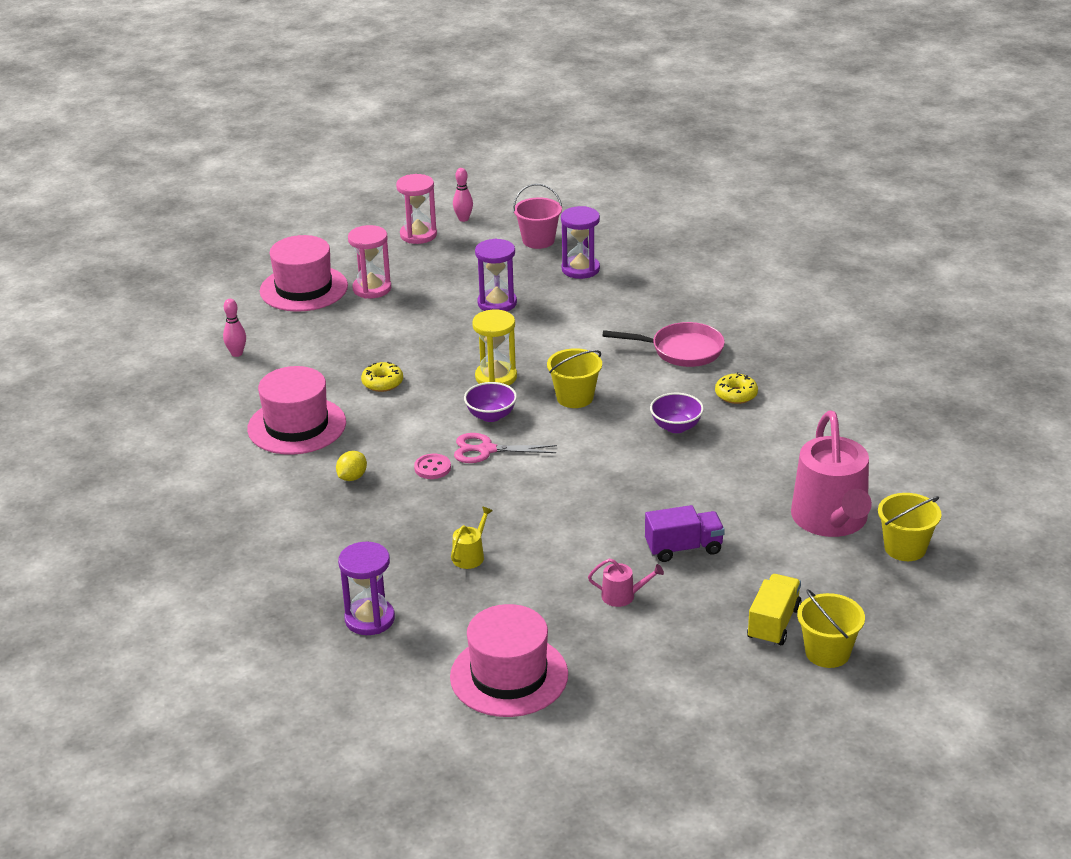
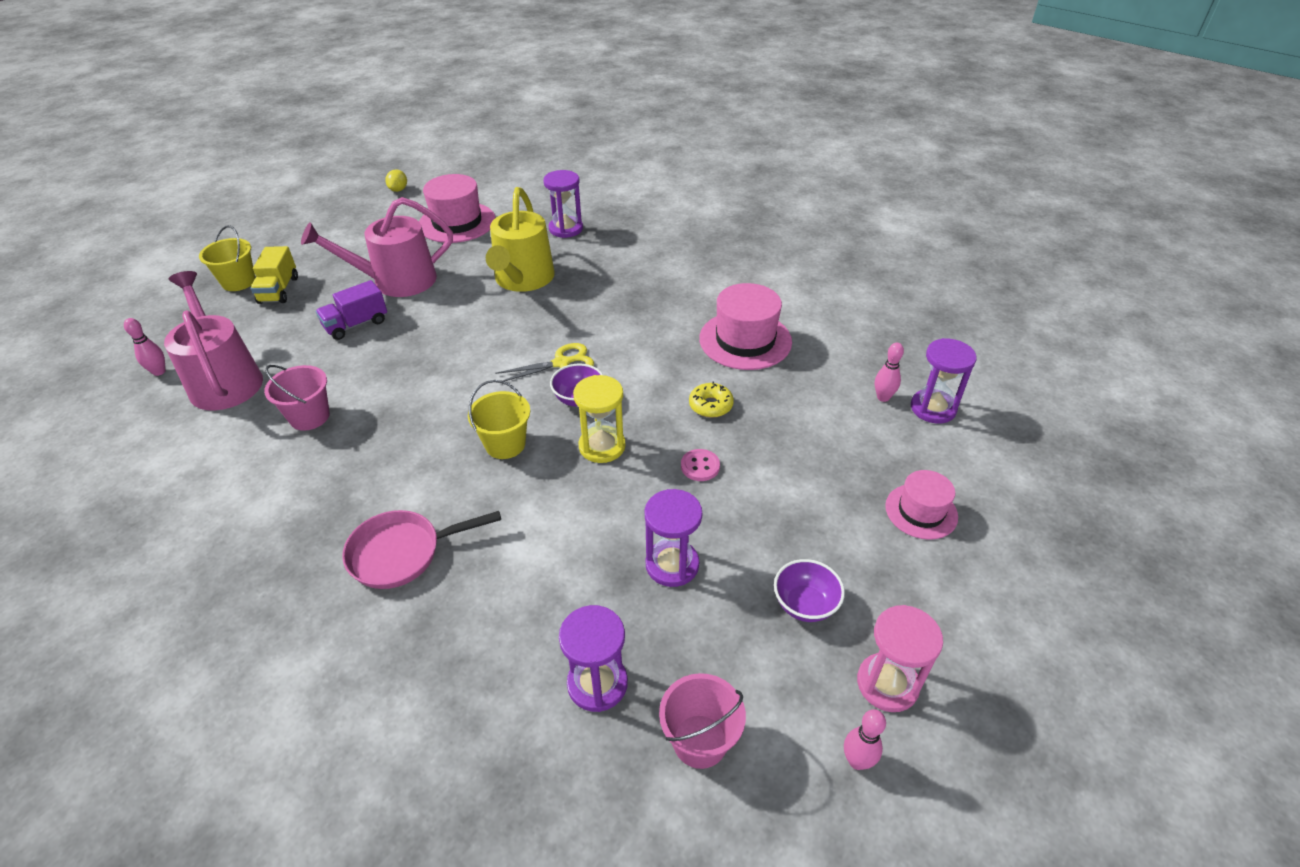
camera: 155 degrees right, 10 degrees up
(209, 337) = (933, 408): none -> purple hourglass
(304, 288) = (921, 511): pink hat -> pink hat, size x0.61
(352, 477) = (657, 310): yellow lemon -> yellow lemon (398, 190)
(372, 289) = (844, 539): pink hourglass -> none
(432, 468) = (597, 335): pink button -> pink button (700, 466)
(470, 556) = (522, 279): yellow watering can -> yellow watering can, size x2.45
(486, 450) = (561, 363): pink scissors -> yellow scissors
(622, 596) = (396, 281): pink watering can -> pink watering can, size x2.45
(676, 427) = (386, 438): purple bowl -> purple bowl (805, 604)
(736, 394) = (325, 501): yellow donut -> none
(744, 462) = (309, 417): none -> pink bucket
(905, 548) = (159, 372): yellow bucket -> pink bowling pin

